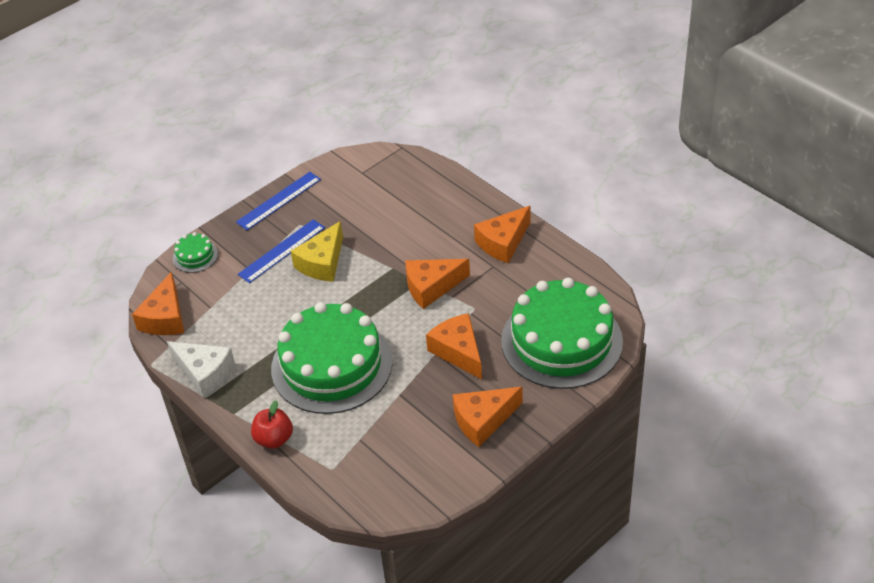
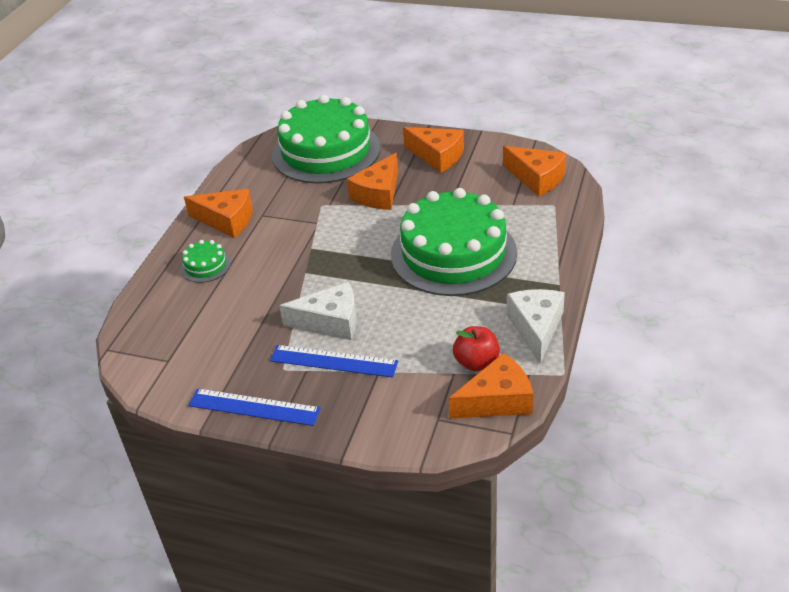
camera: 120 degrees left, 5 degrees down
(195, 256) = (391, 431): green cake -> green cake (205, 265)
(274, 439) = (559, 247): red apple -> red apple (476, 362)
(322, 263) = (330, 322): yellow cheese -> white cheese
(431, 287) = (314, 238): orange cheese -> orange cheese (537, 178)

